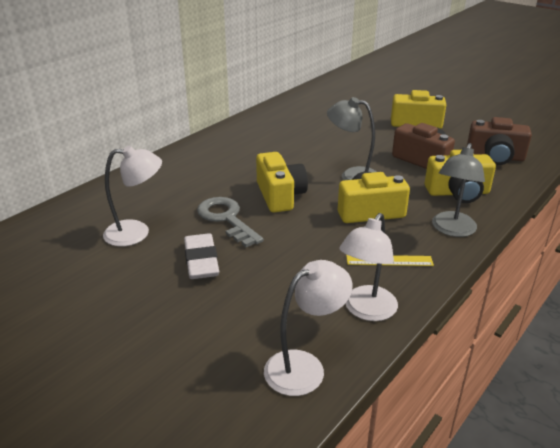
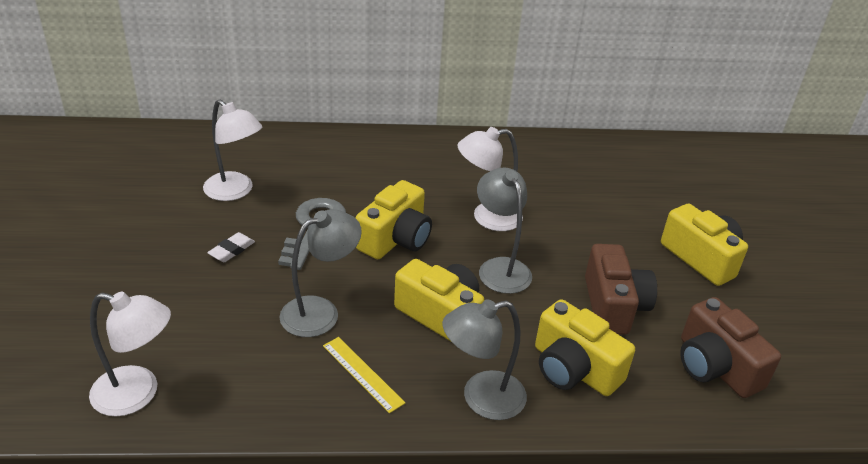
camera: 45 degrees right, 5 degrees up
(201, 261) = (231, 250): white eraser -> white eraser, size x0.57
(313, 251) = (320, 311): none -> grey lamp
(366, 310) = (257, 396): white lamp -> white lamp (487, 217)

